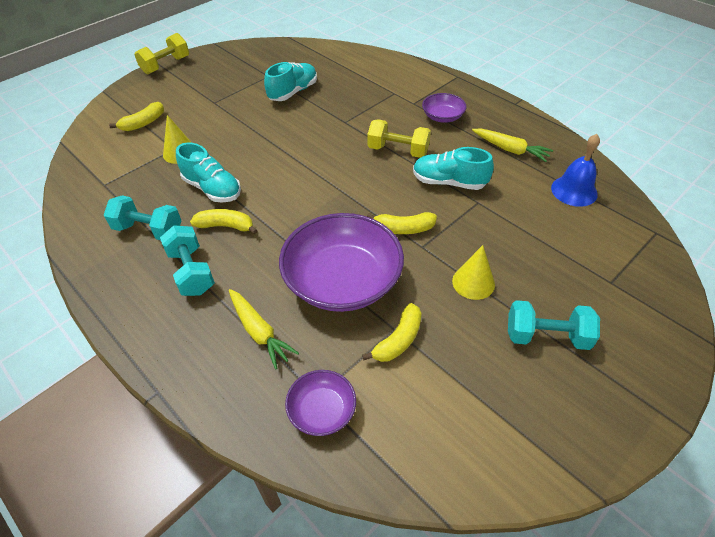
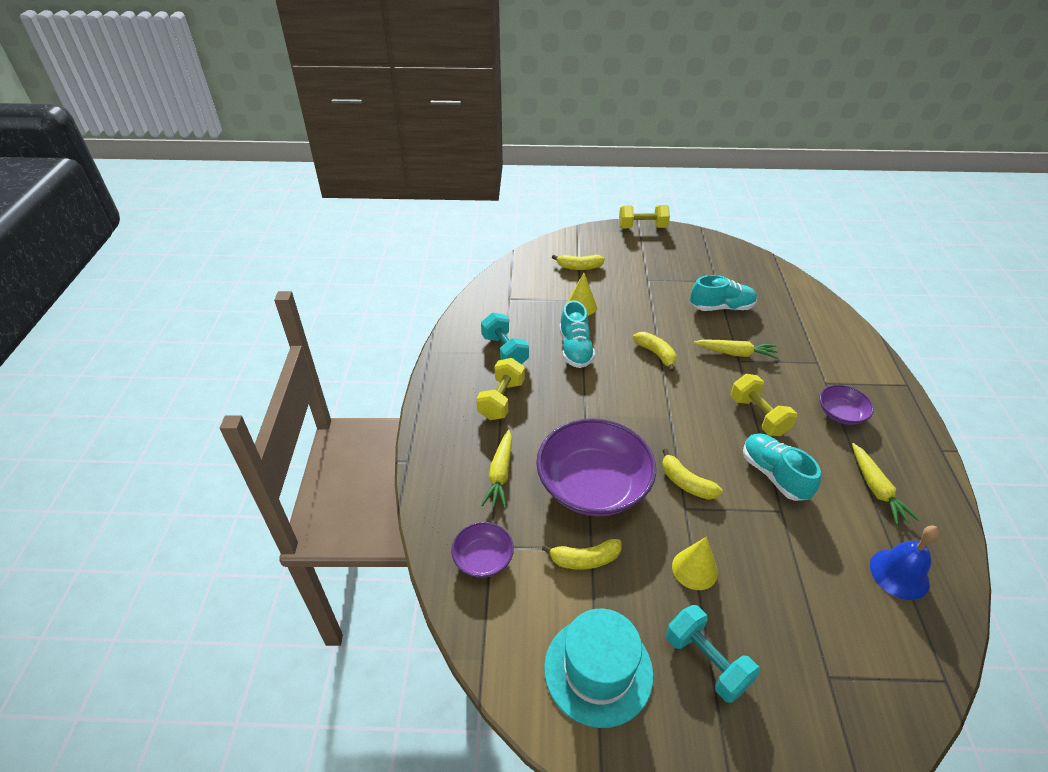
camera: 45 degrees right, 5 degrees down
(191, 272) = (501, 400): turquoise dumbbell -> yellow dumbbell
(226, 226) = (556, 383): yellow banana -> yellow banana (656, 354)
(337, 118) = (736, 353): none -> yellow carrot
(496, 409) = (598, 670): none -> turquoise hat

